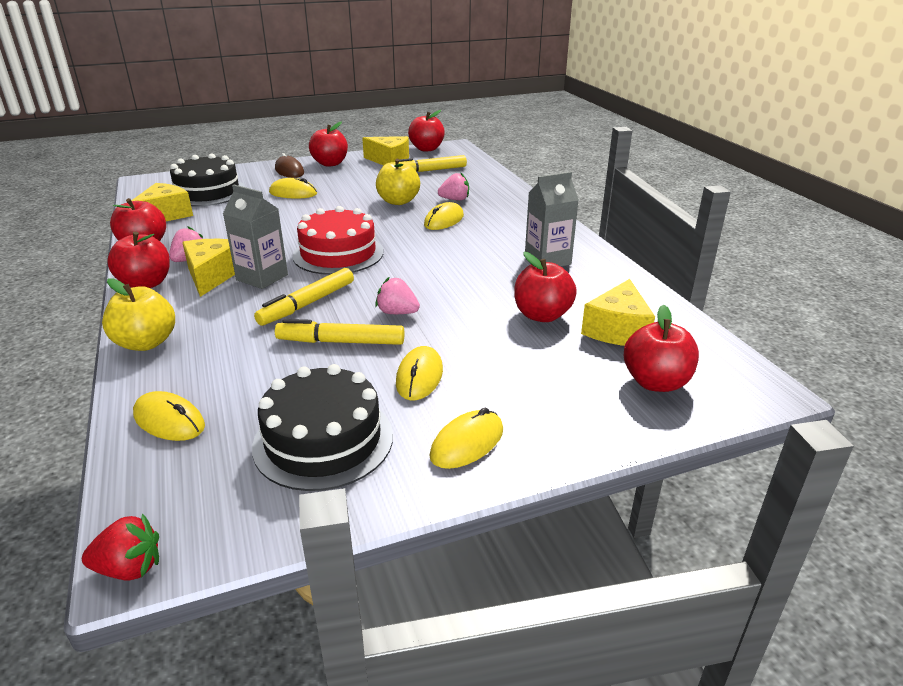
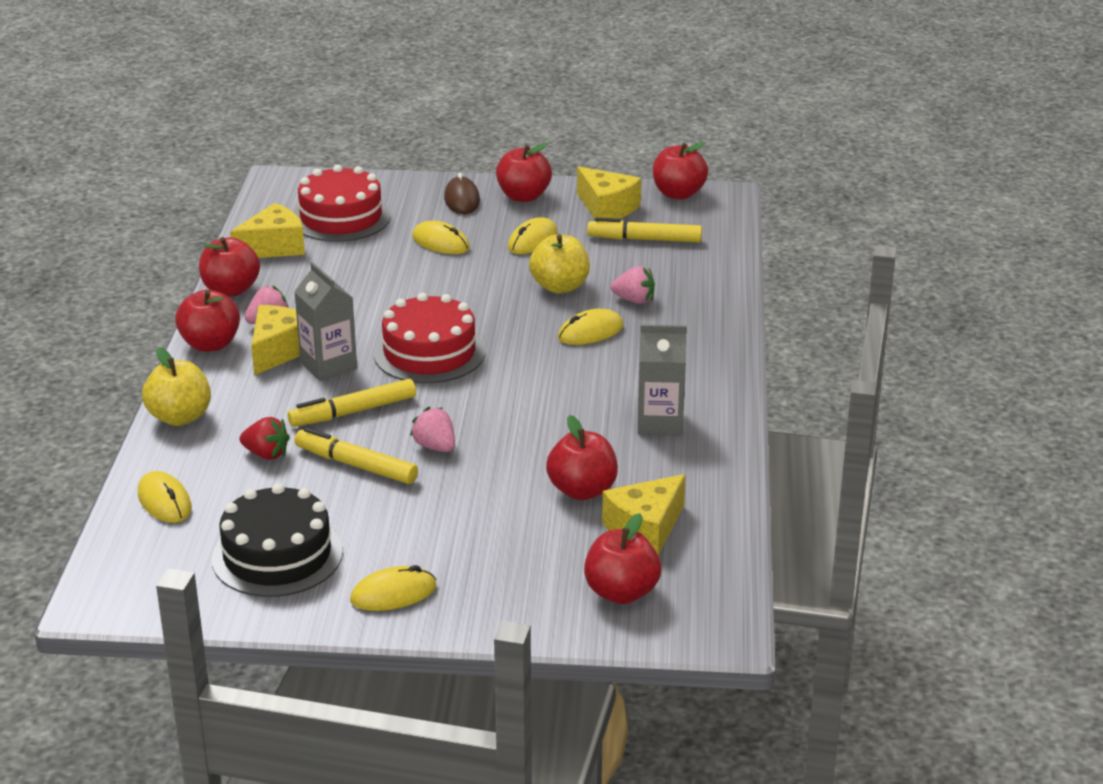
camera: 25 degrees right, 0 degrees up
(129, 568) = (88, 606): red strawberry -> red strawberry (266, 454)
(207, 192) = (341, 218): black cake -> red cake
(419, 377) = (402, 522): yellow mouse -> yellow mouse (532, 240)

